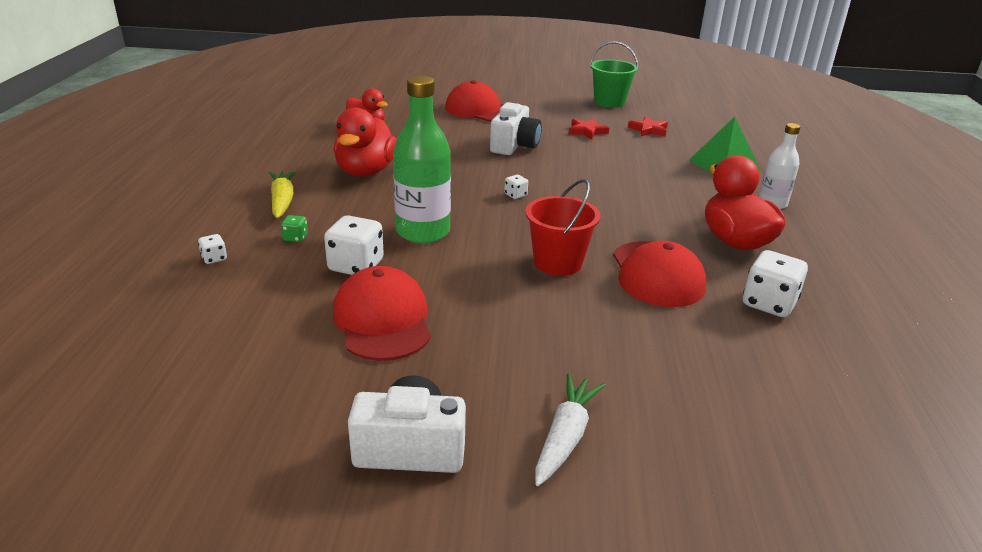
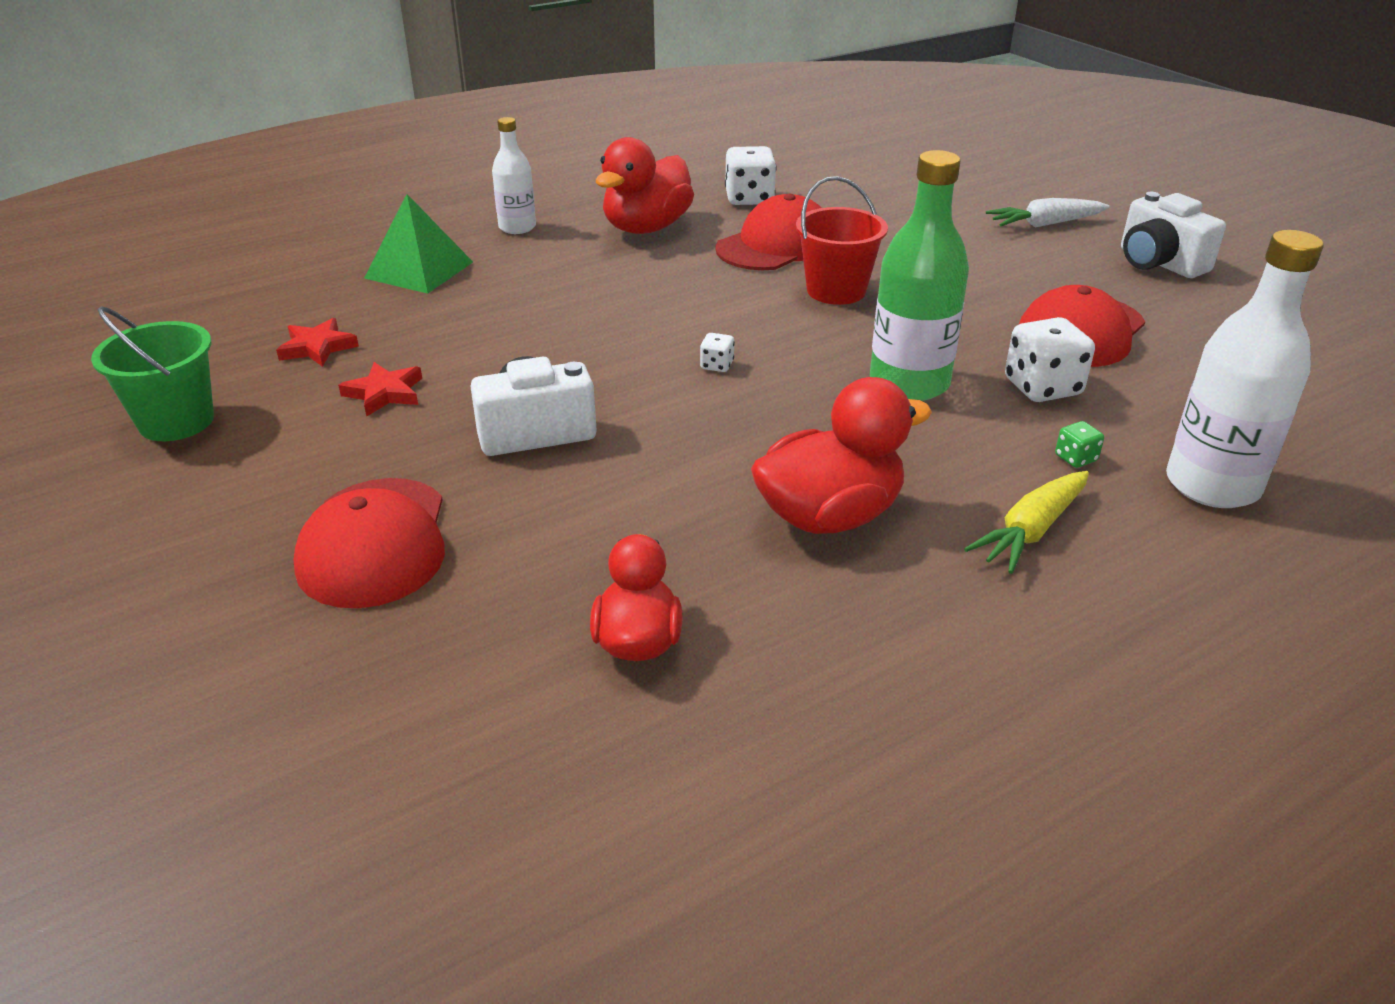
camera: 125 degrees left, 5 degrees up
(214, 258) = (1212, 485): white dice -> white bottle

